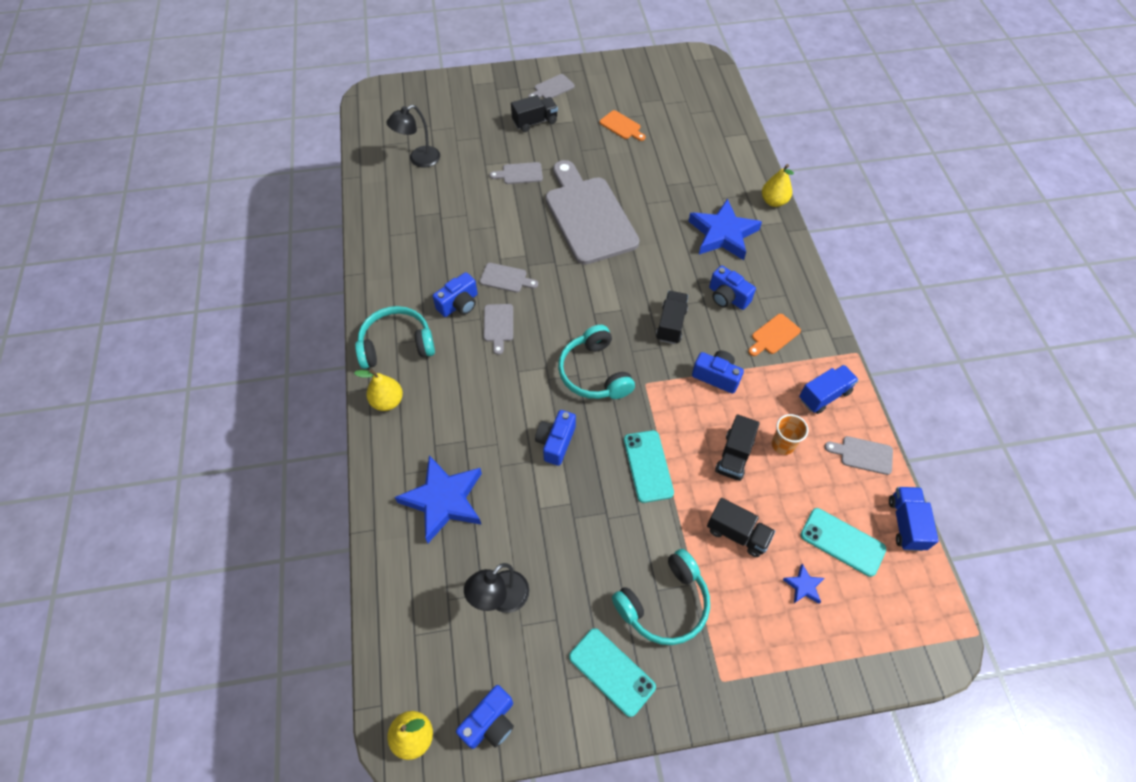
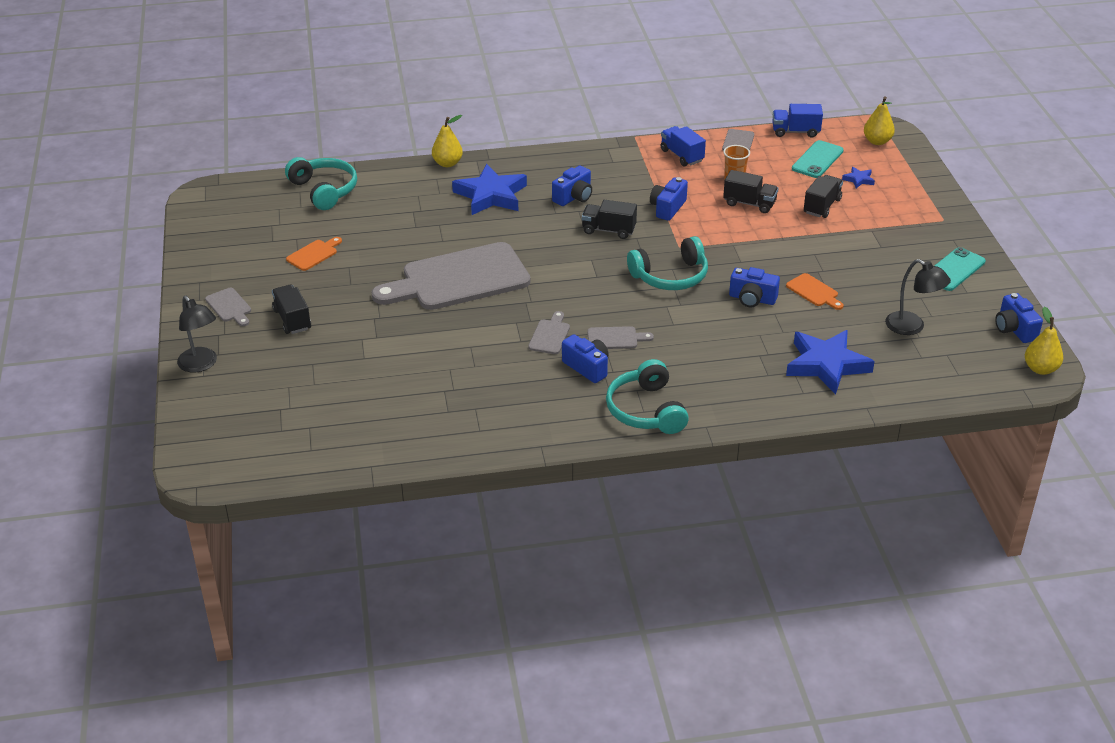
camera: 90 degrees left, 20 degrees down
(387, 401) = (721, 411): yellow pear -> yellow pear (877, 141)
(419, 160) = (347, 414): black lamp -> black lamp (201, 365)
(490, 722) = (1014, 329): blue camera -> blue camera turned 150 degrees counterclockwise
(519, 173) = (384, 329): grey cutting board -> none
(648, 466) = (767, 248): turquoise phone -> none
(664, 603) = (891, 243): turquoise headphones -> turquoise headphones (324, 190)
(773, 335) = (618, 175): orange cutting board -> orange cutting board (814, 292)

